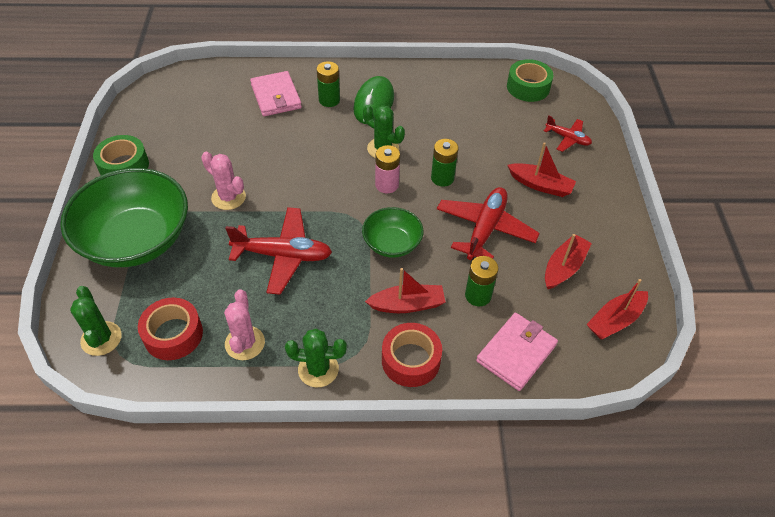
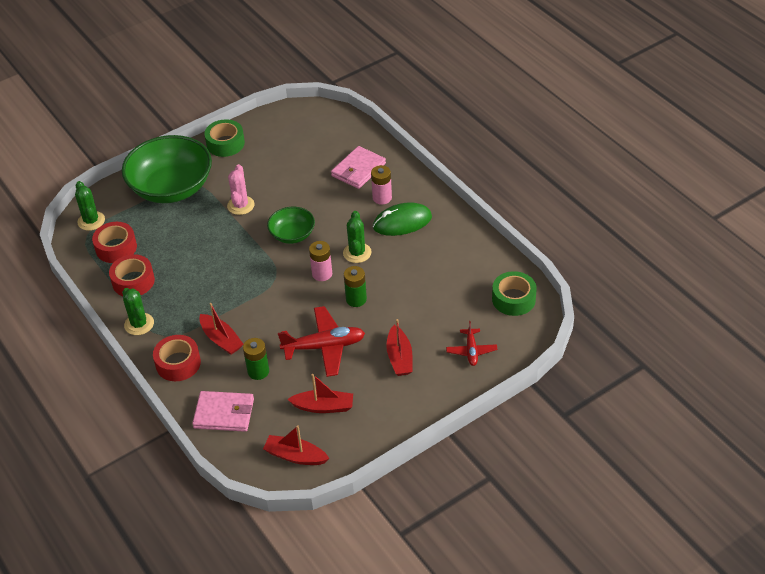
camera: 60 degrees right, 5 degrees down
(101, 338) = (91, 221): green cactus -> green cactus turned 60 degrees counterclockwise
(245, 343) = (133, 281): pink cactus -> red tape
(283, 255) = (213, 259): red plane -> none
(329, 100) = (382, 198): green battery -> pink battery
(392, 243) = (268, 305): green bowl -> green bowl (292, 235)

